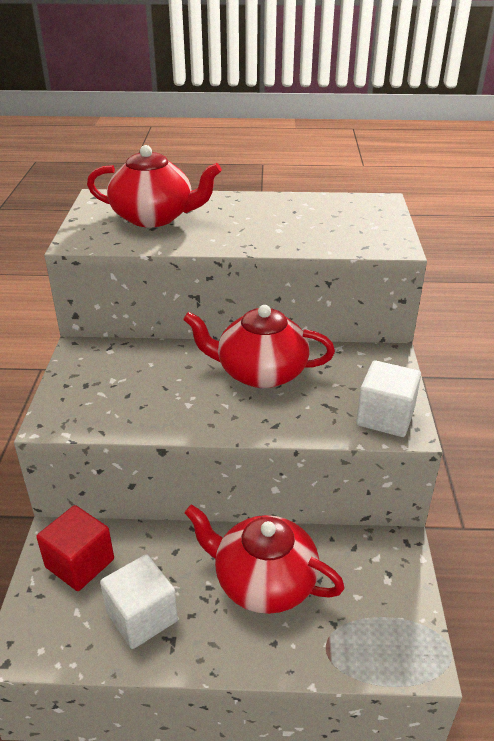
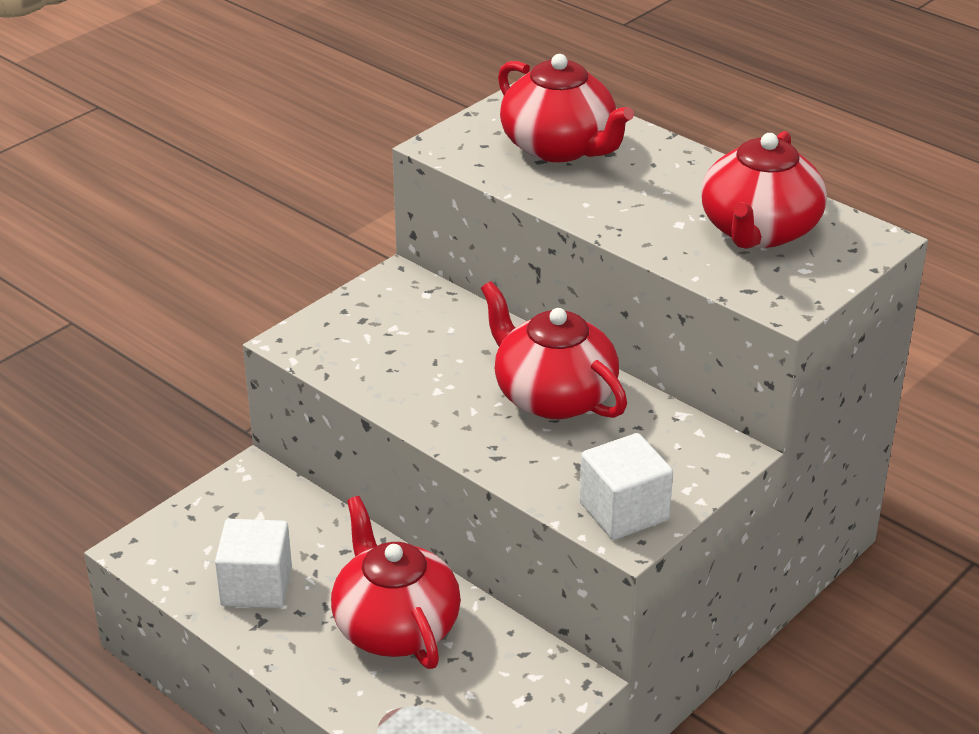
camera: 40 degrees right, 0 degrees up
(80, 563) = (250, 510): red cube -> none
(323, 218) = (759, 231): none -> red teapot

